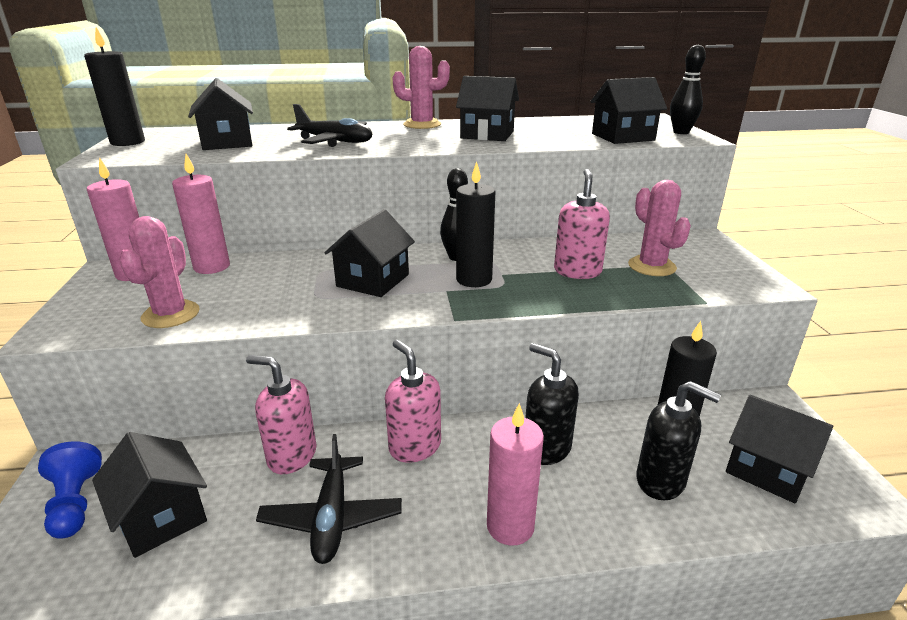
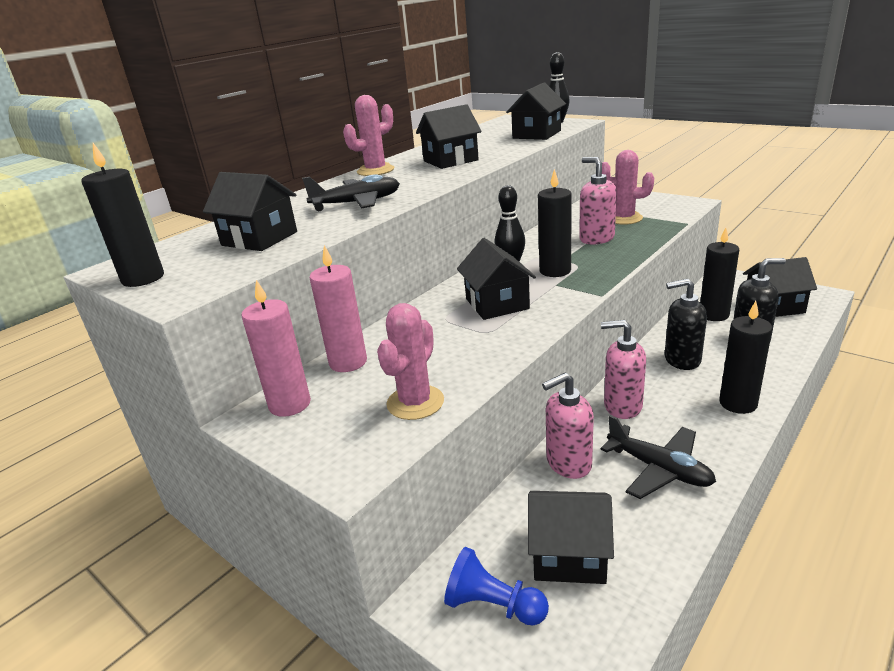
camera: 40 degrees left, 0 degrees up
(171, 314) = (415, 402): pink cactus -> pink cactus turned 60 degrees clockwise
(510, 526) = (738, 403): pink candle -> black candle

